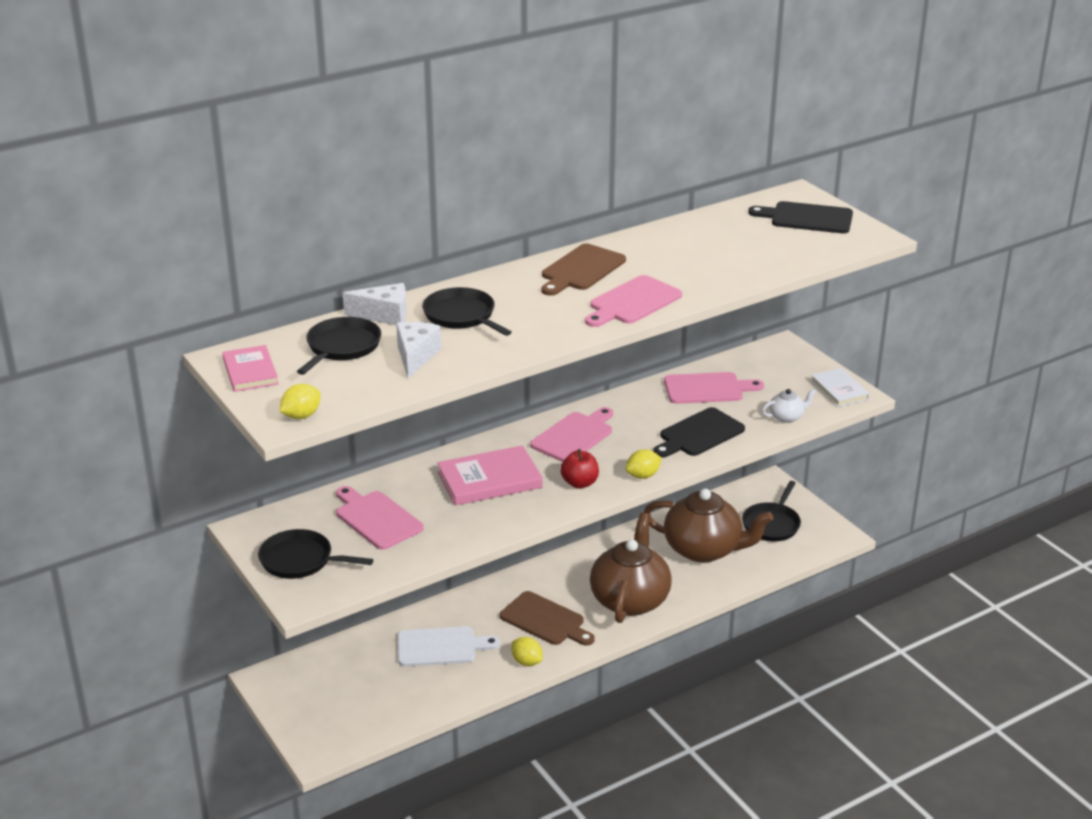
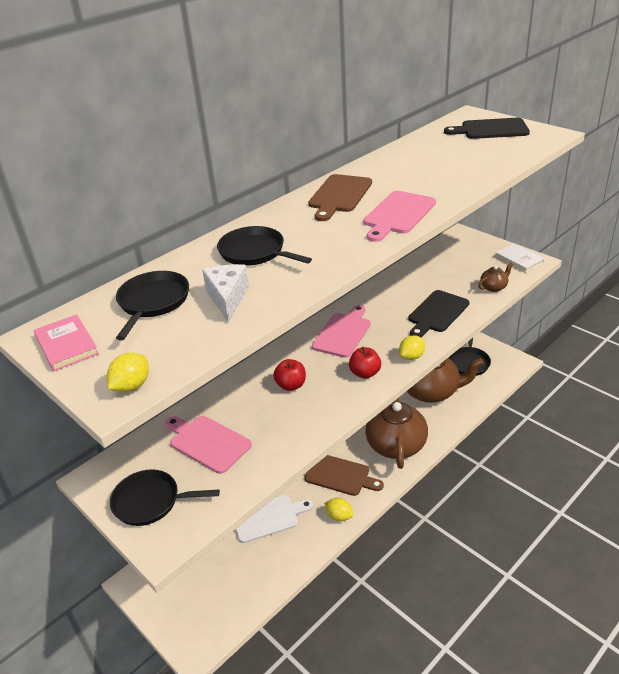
camera: 10 degrees left, 5 degrees up
(384, 315) = (184, 264): white cheese -> none
(489, 480) = (291, 385): pink book -> red apple
(707, 389) = (425, 276): pink cutting board -> none
(787, 417) = (494, 287): white teapot -> brown teapot

